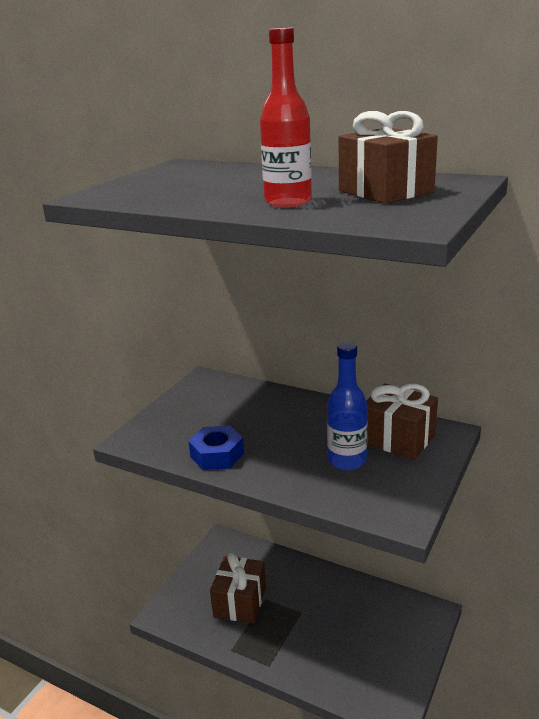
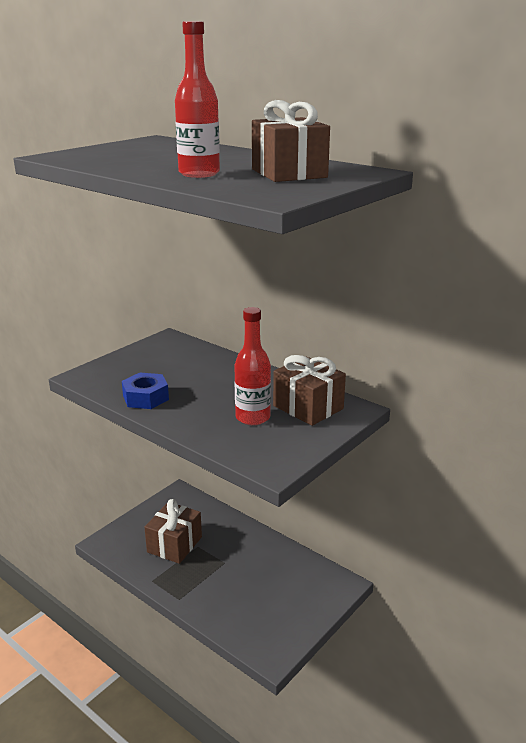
camera: 10 degrees right, 0 degrees up
(347, 460) = (253, 417): blue bottle -> red bottle

